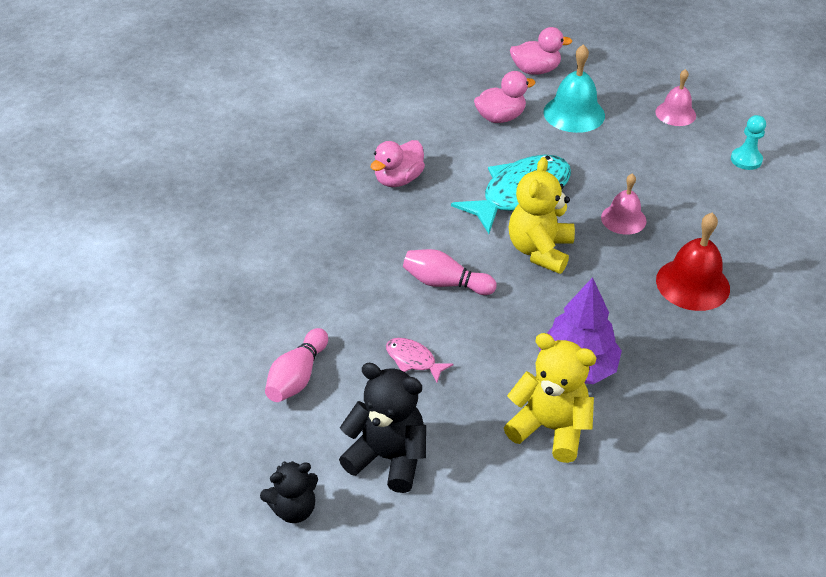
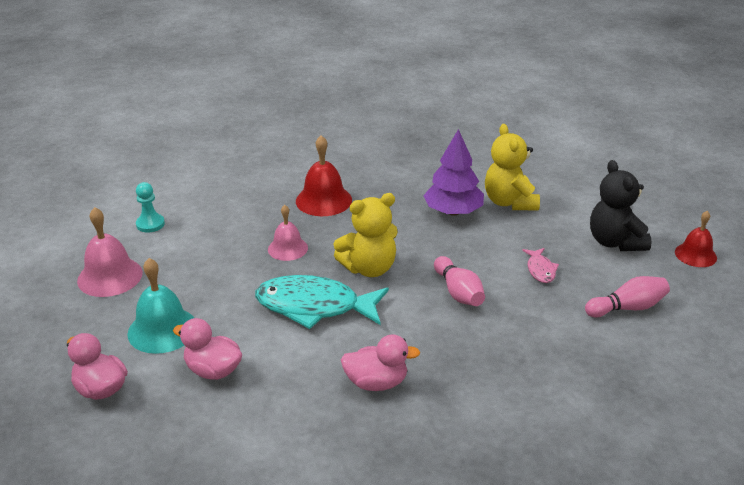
camera: 130 degrees left, 10 degrees down
(294, 509) = (695, 255): black teddy bear -> red bell
(675, 113) = (110, 276): pink bell -> pink bell, size x1.52

